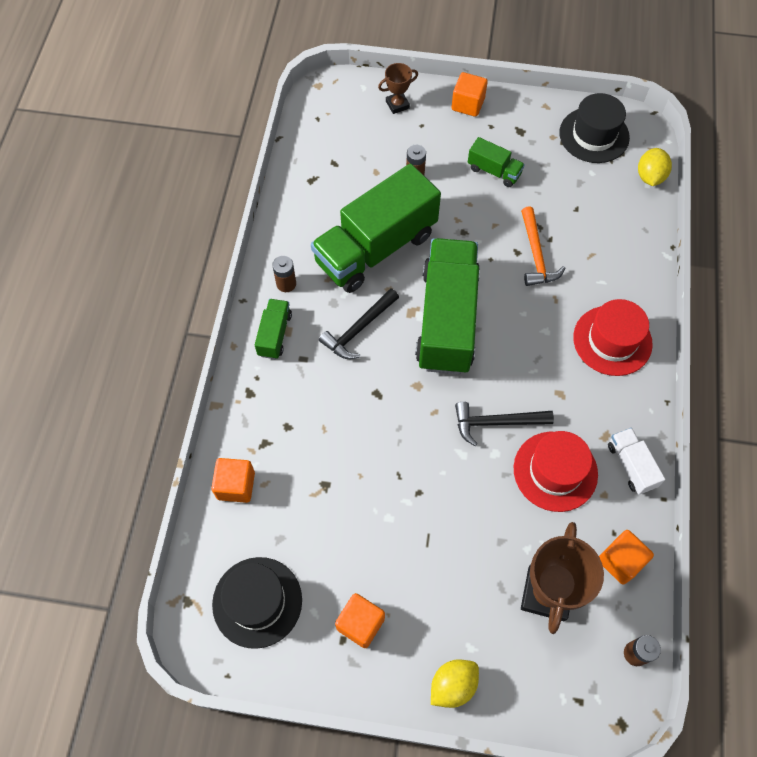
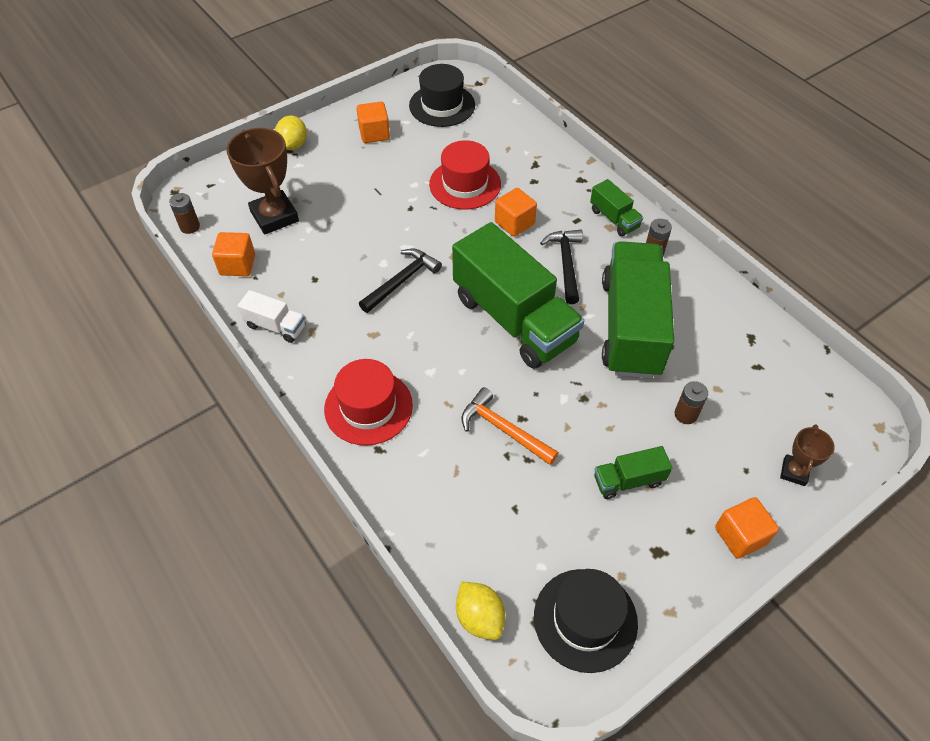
camera: 135 degrees right, 10 degrees down
(236, 485) = (522, 137): orange cube -> orange cube (514, 223)
(555, 471) = (330, 283): red hat -> red hat (465, 184)

